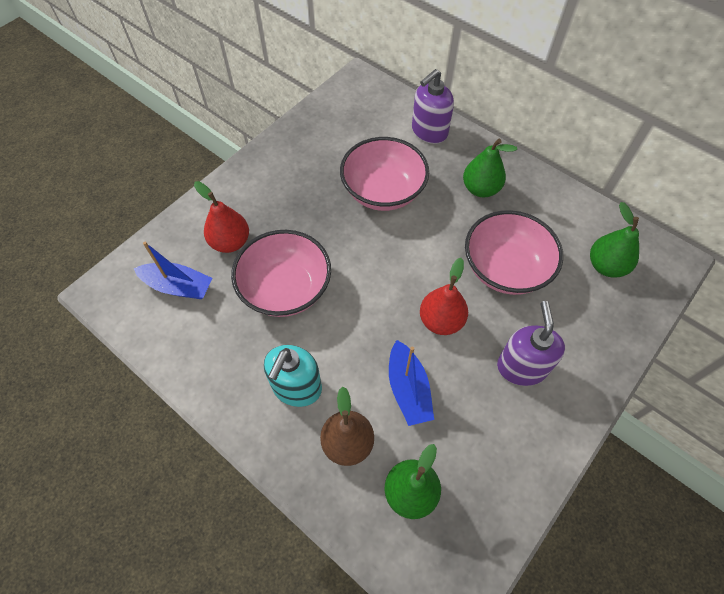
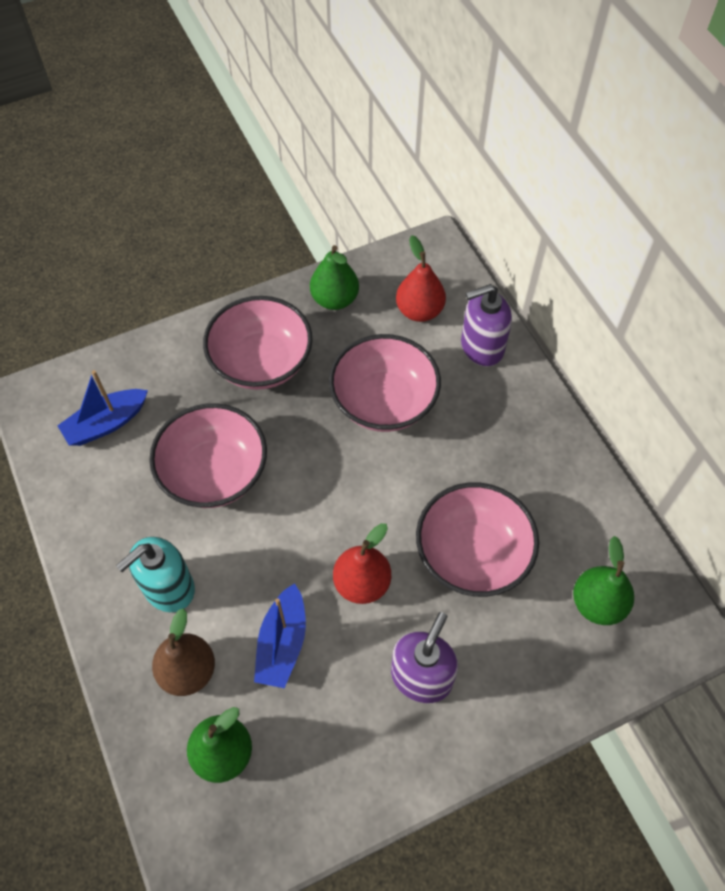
camera: 25 degrees right, 0 degrees up
(178, 286) = (106, 423): blue boat -> blue boat turned 105 degrees clockwise
(230, 242) = (184, 395): red pear -> red pear (419, 310)
(277, 197) = (261, 362): none -> pink bowl
(480, 189) = (501, 445): green pear -> green pear (335, 299)

